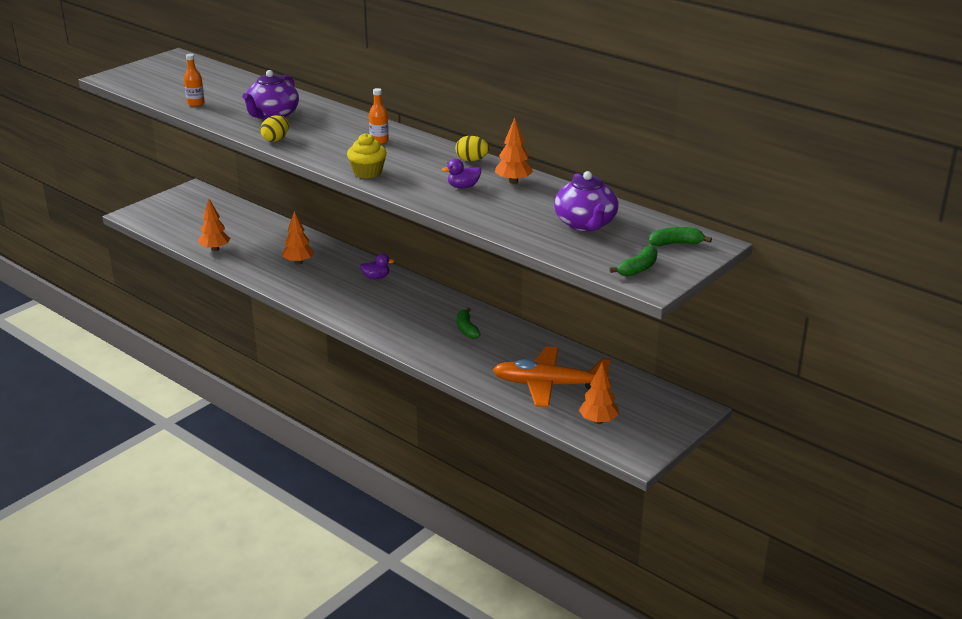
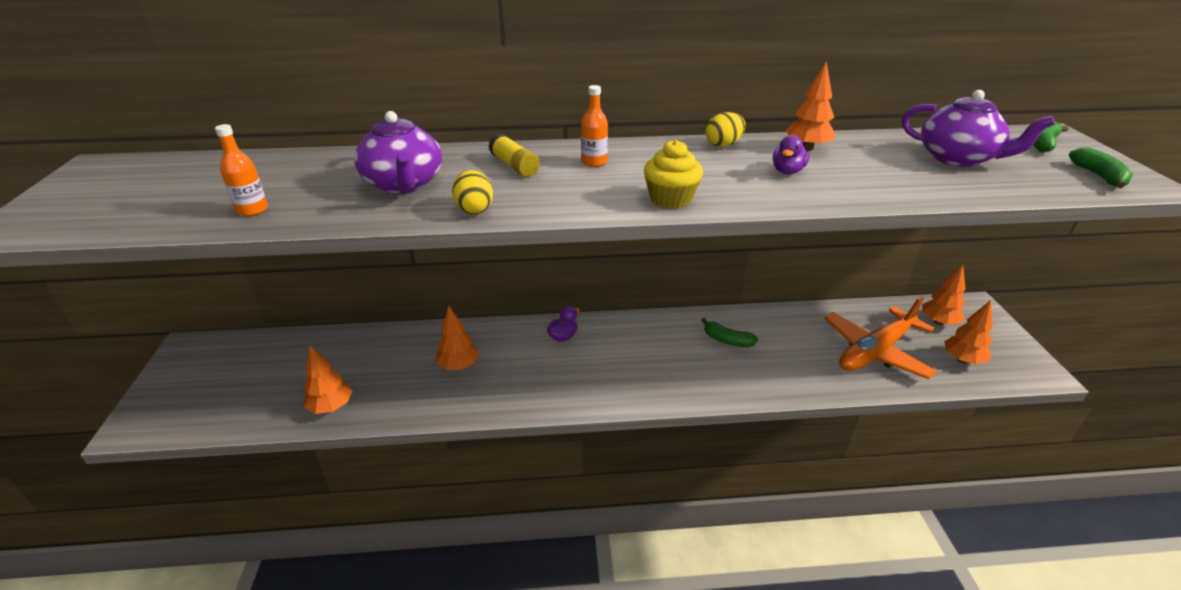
camera: 45 degrees left, 5 degrees up
(338, 127) = (514, 166): none -> yellow glue stick
(637, 399) = (938, 322): none -> orange tree

